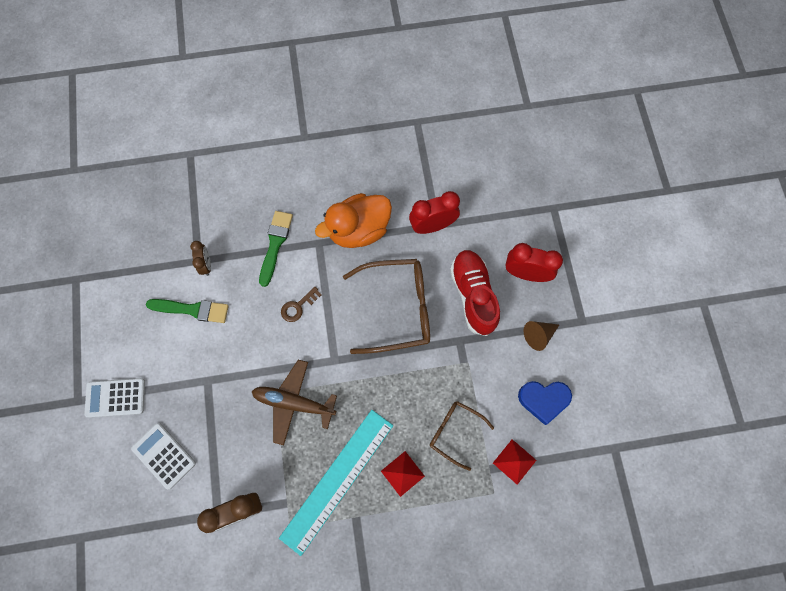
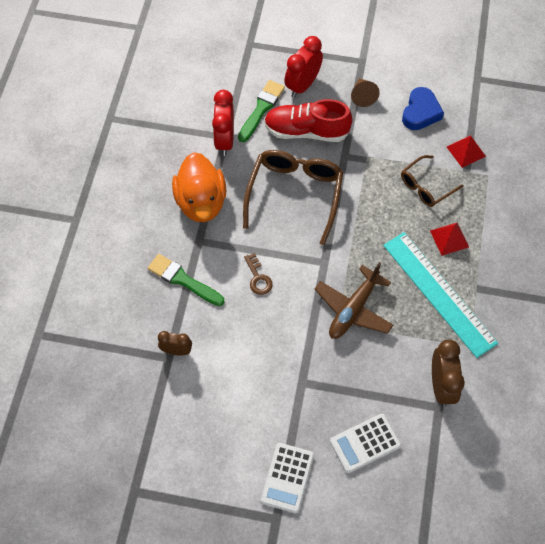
camera: 70 degrees left, 10 degrees down
(192, 310) = (221, 377): green brush -> green brush (261, 109)

